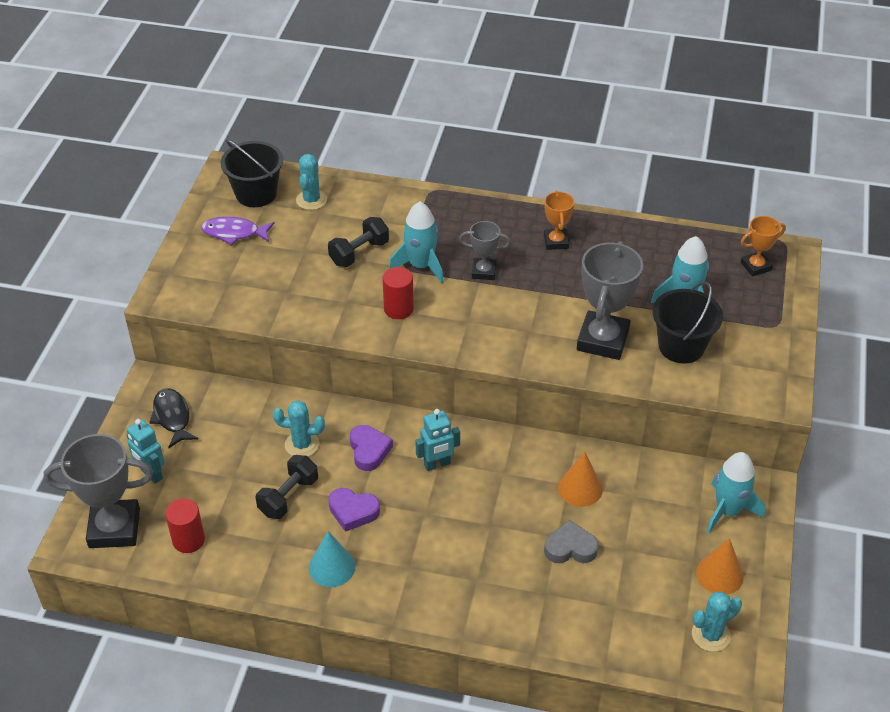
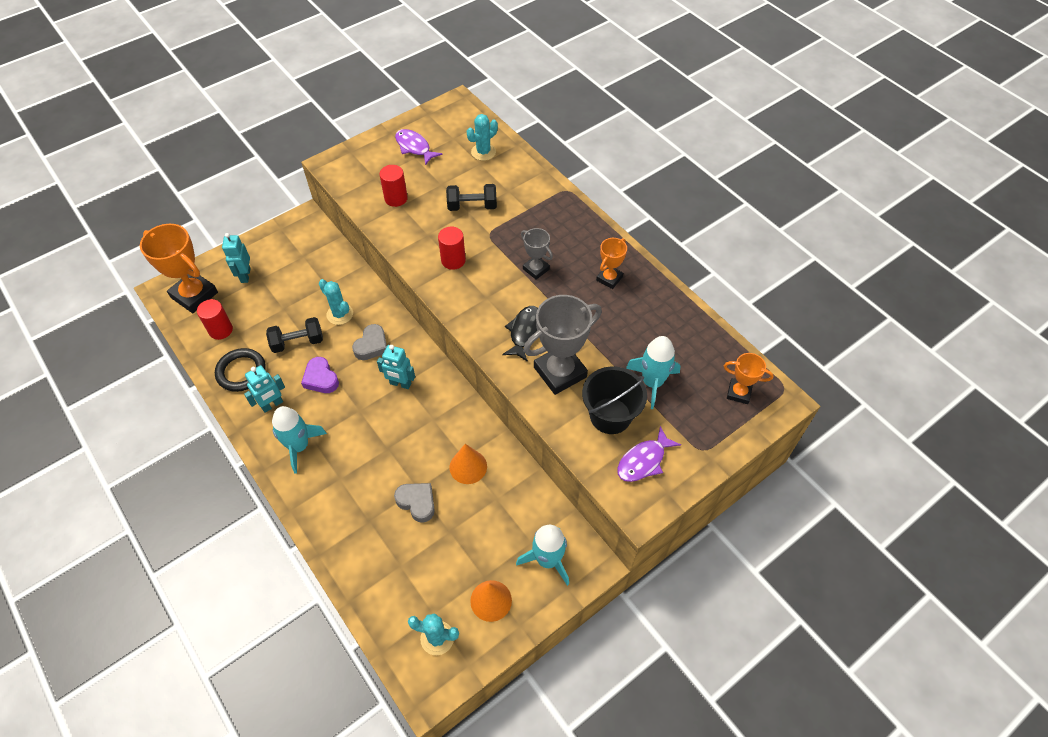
camera: 40 degrees right, 10 degrees up
(114, 528) = (194, 295): grey trophy -> orange trophy
(172, 417) = (292, 248): black fish -> black fish (525, 332)
(256, 194) = (455, 128): black bucket -> none
(261, 561) = (241, 372): none -> black ring
(273, 288) = (396, 198): none -> red cylinder
(332, 567) = (272, 405): turquoise cone -> turquoise robot
(369, 450) = (372, 345): purple heart -> grey heart
(421, 266) = (500, 239): turquoise rocket -> turquoise rocket (299, 446)
(744, 362) = (643, 461): none -> purple fish

